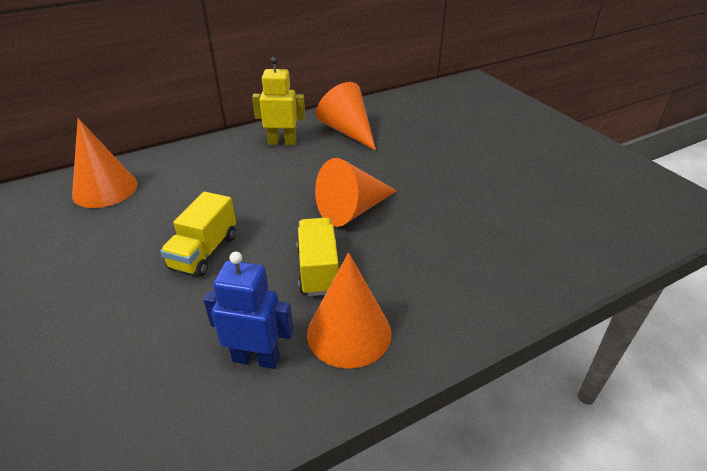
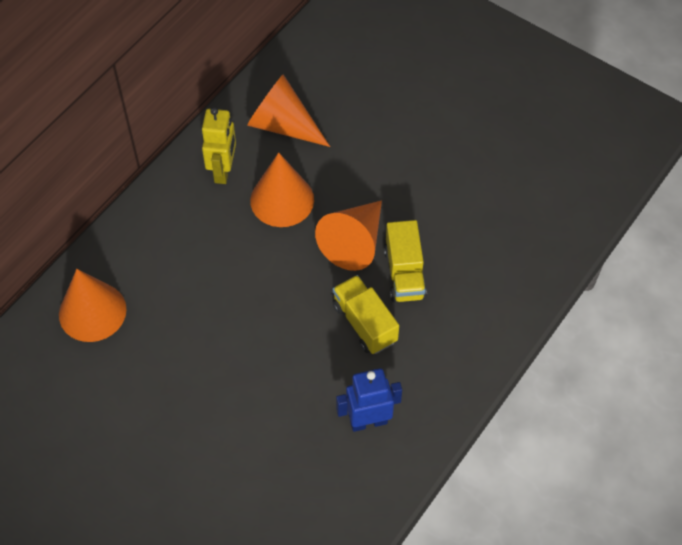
camera: 25 degrees left, 20 degrees up
(204, 252) = (254, 345): yellow truck -> yellow truck (404, 273)
(282, 142) = (223, 170): yellow robot -> yellow robot turned 120 degrees clockwise
(349, 332) = (422, 372): orange cone -> orange cone (282, 200)

